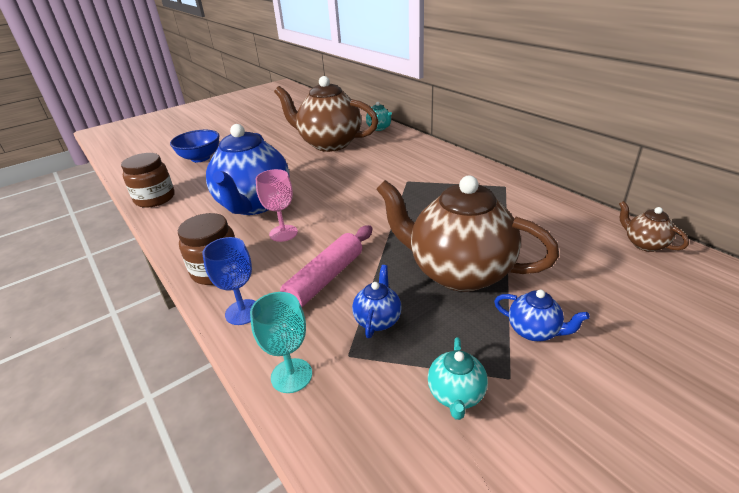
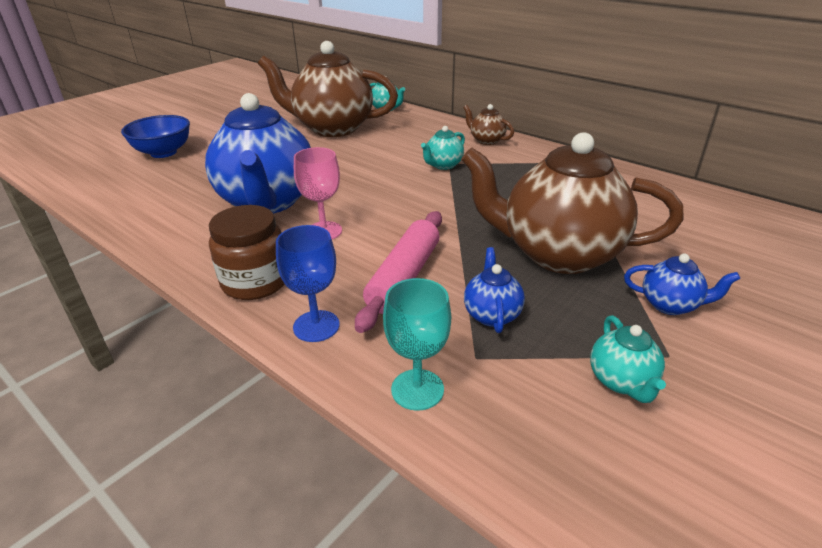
camera: 15 degrees left, 0 degrees up
(155, 198) = (121, 204): brown jar -> none
(401, 182) = (443, 165): none -> turquoise teapot
(644, 244) = (734, 209): brown teapot -> brown teapot (486, 140)

